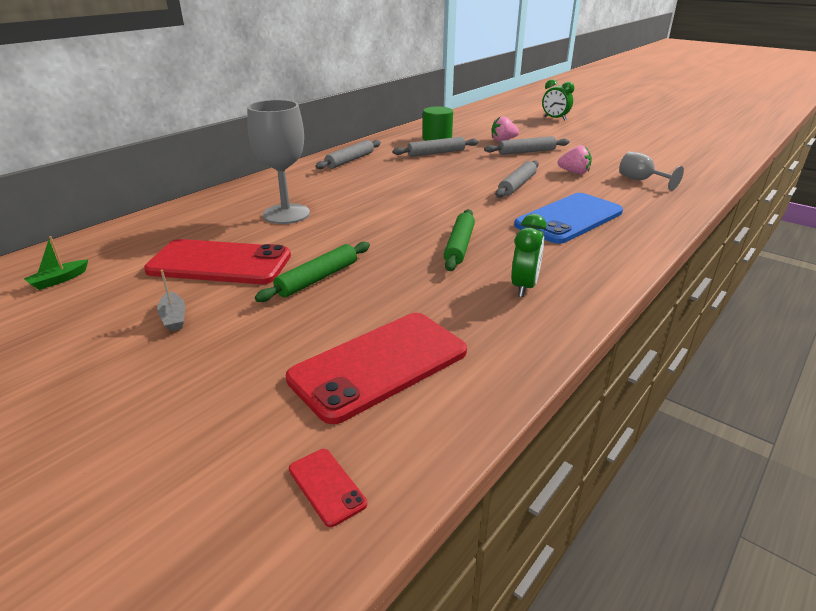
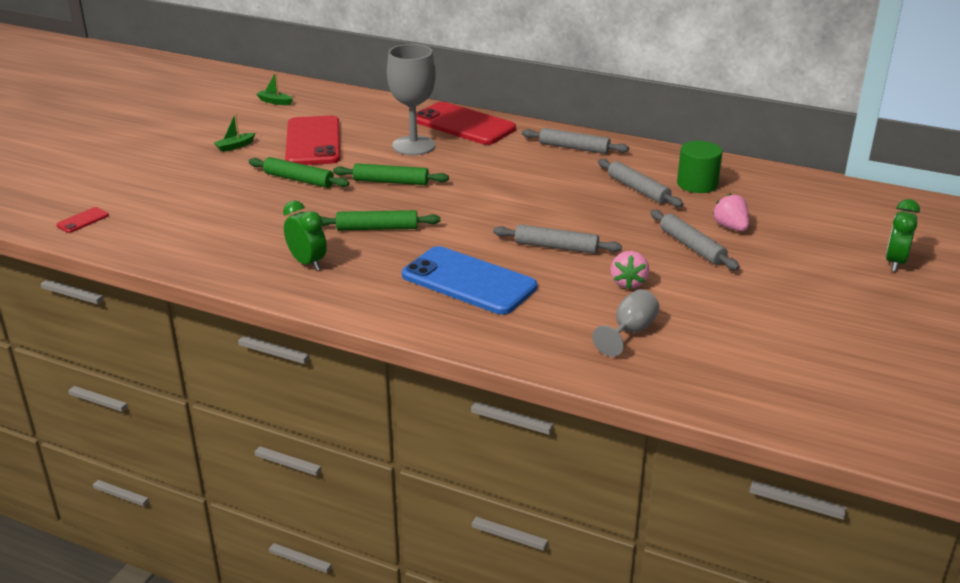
camera: 75 degrees right, 0 degrees up
(174, 318) = (235, 146): grey boat -> green boat
(361, 231) = (391, 182): none -> green rolling pin
(379, 365) = (188, 219): red phone -> red phone (463, 125)
(524, 287) = (307, 263): green clock -> green clock turned 135 degrees counterclockwise

